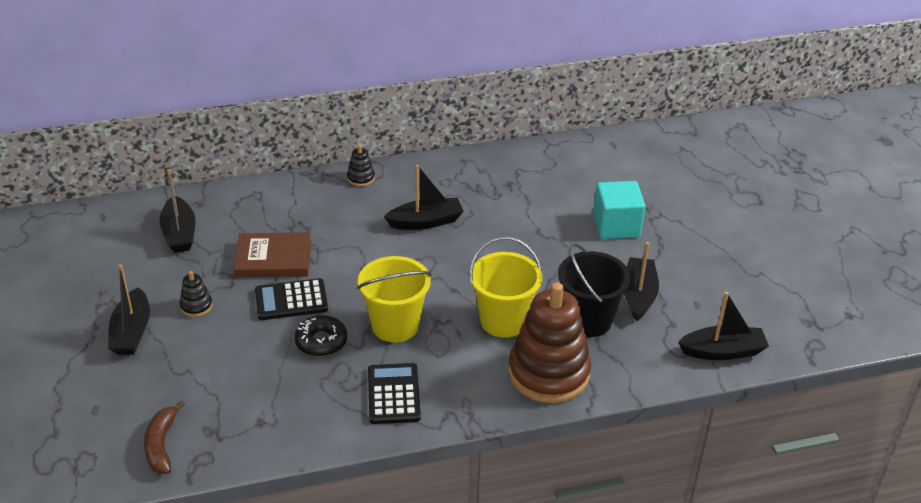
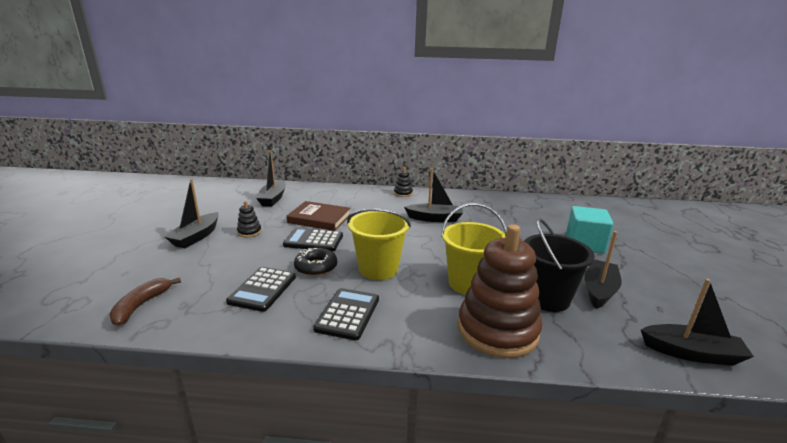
camera: 20 degrees right, 15 degrees down
(281, 388) = (263, 289): none -> black calculator

